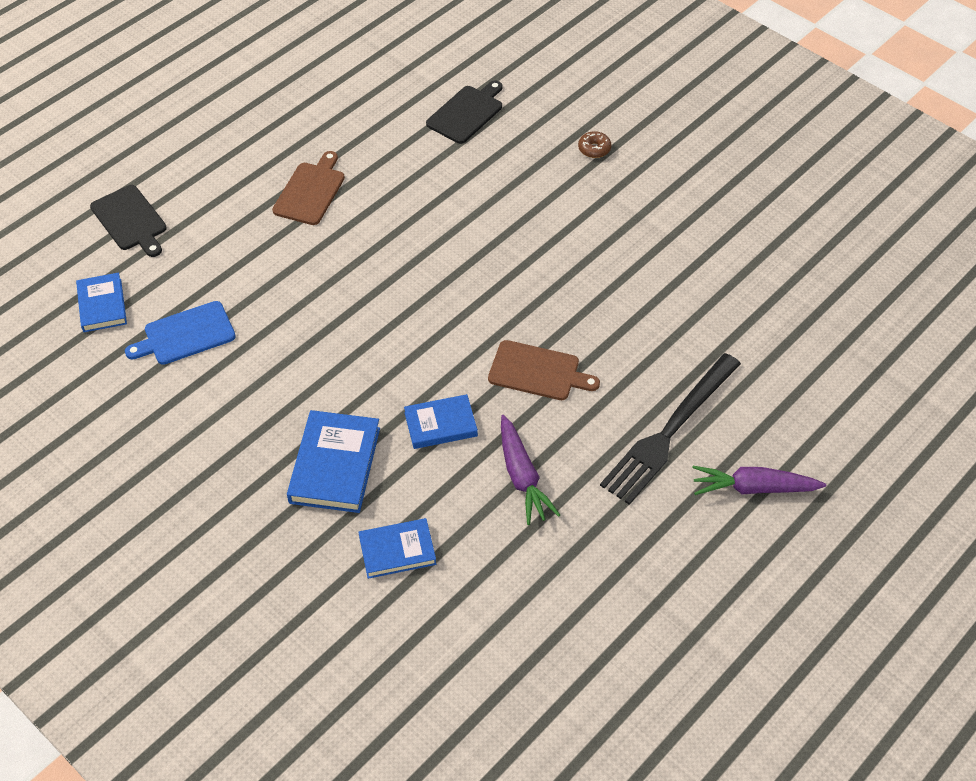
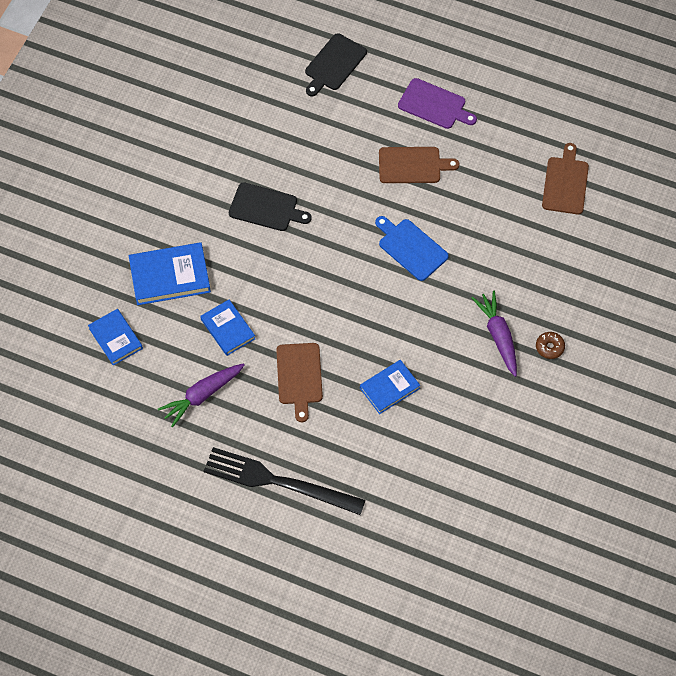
camera: 70 degrees right, 10 degrees up
(102, 305) = (250, 82): blue book -> blue book (389, 388)
(185, 334) = (245, 143): blue cutting board -> blue cutting board (411, 248)
(243, 151) = (434, 105): none -> purple cutting board
(404, 79) = (565, 183): none -> brown cutting board
(467, 113) = (548, 241): black cutting board -> black cutting board (266, 208)
(753, 488) = (247, 552): purple carrot -> purple carrot (498, 336)

